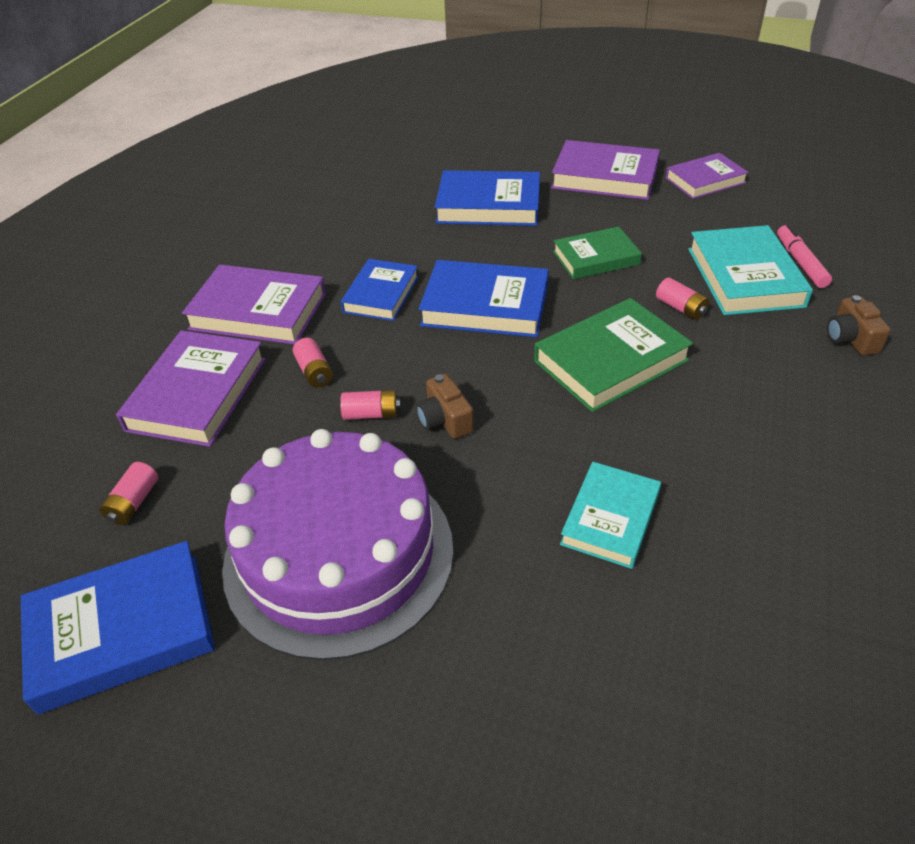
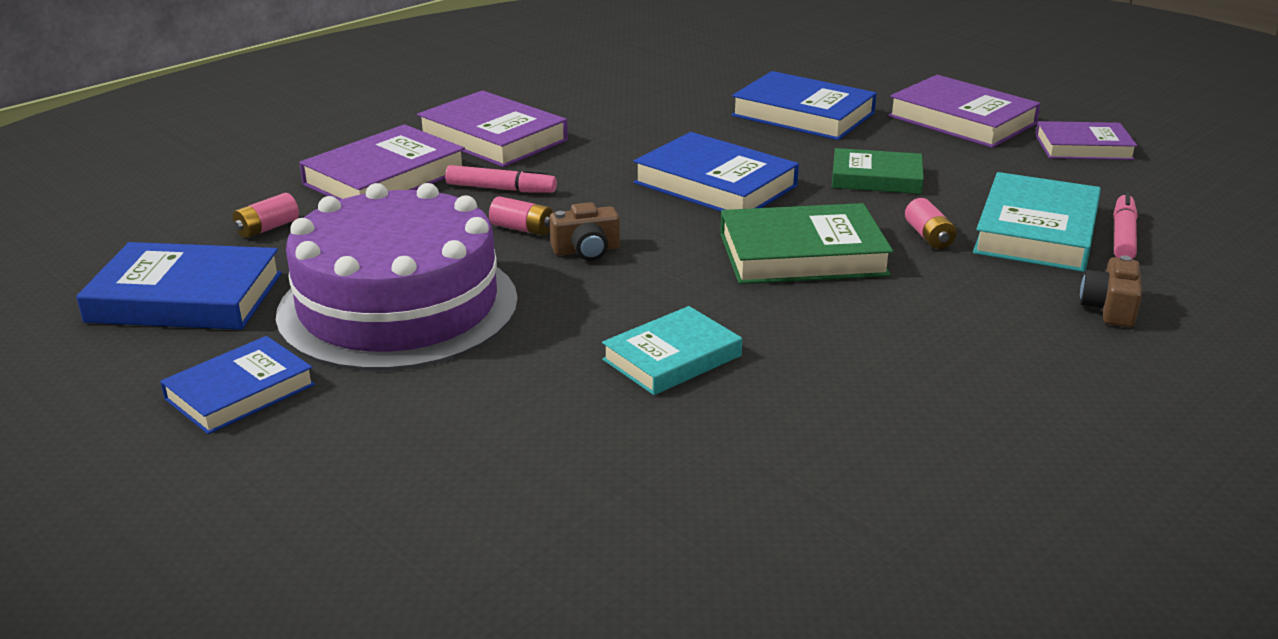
camera: 25 degrees right, 15 degrees down
(314, 372) = (501, 189): pink battery -> pink marker
(381, 294) = (620, 153): blue book -> blue book (240, 392)
(445, 420) = (586, 250): brown camera -> brown camera turned 105 degrees counterclockwise

